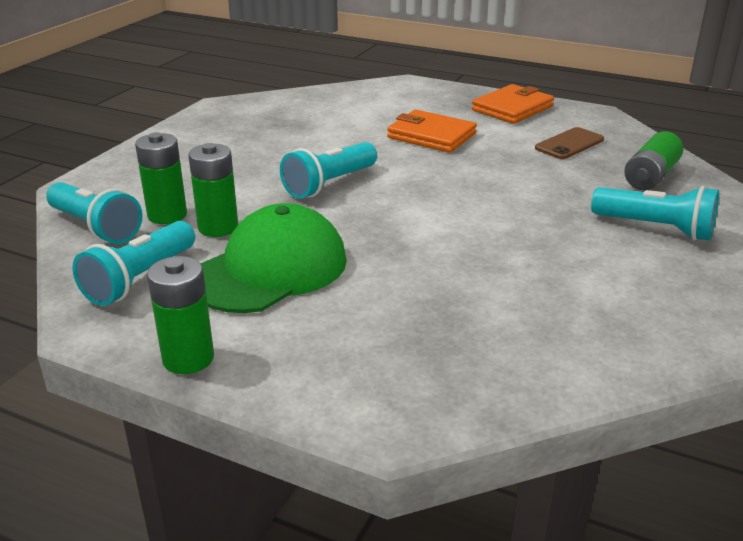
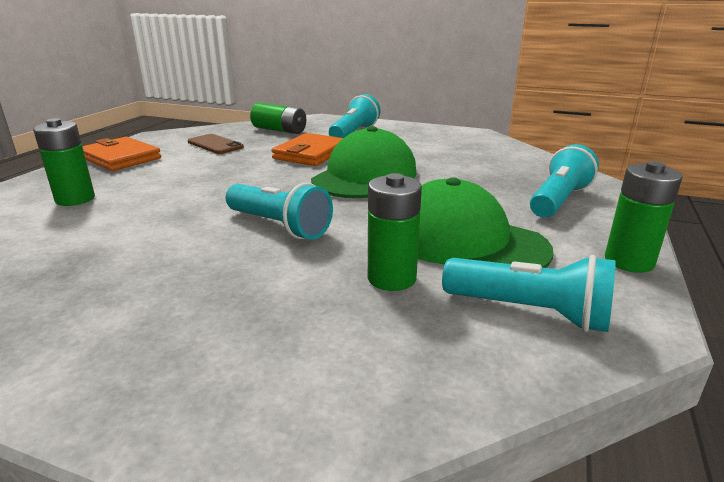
camera: 95 degrees left, 5 degrees down
(95, 227) = (420, 384): turquoise flashlight -> turquoise flashlight (558, 200)
(167, 215) = (367, 321): green battery -> green battery (75, 199)
(431, 136) = (170, 186): orange wallet -> orange wallet (311, 153)
(460, 228) = (365, 176): none -> green cap

